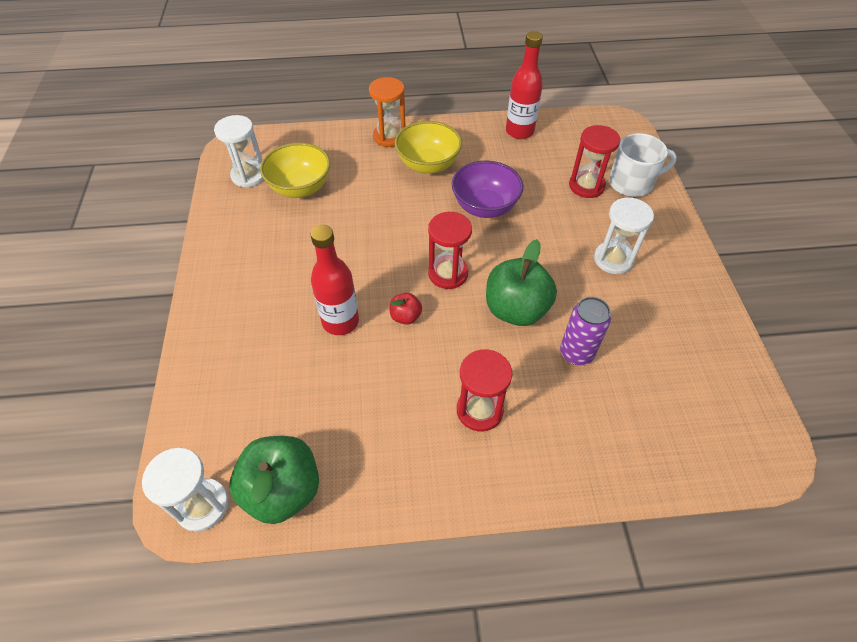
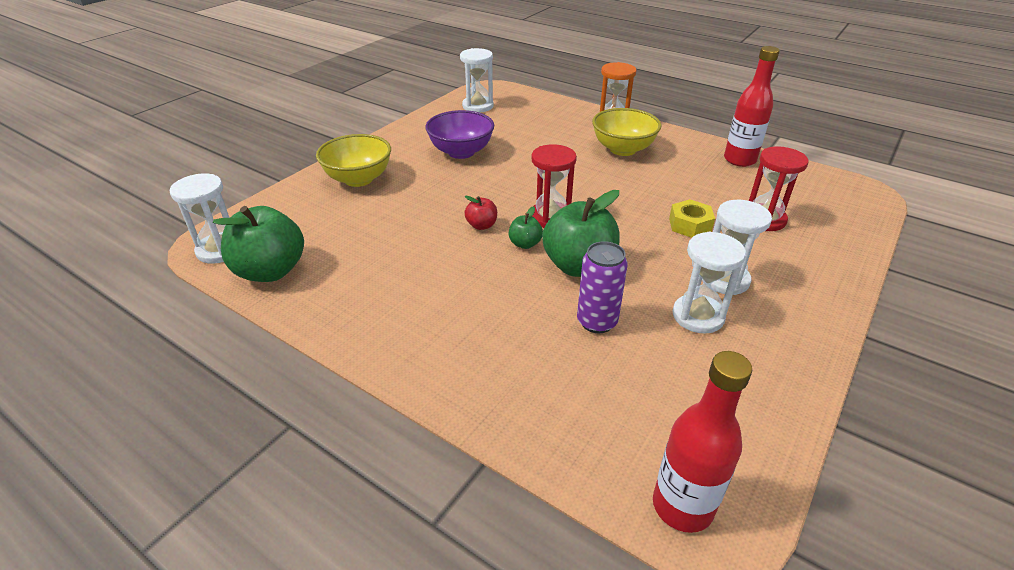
camera: 40 degrees right, 15 degrees down
(300, 188) = (504, 125): yellow bowl -> yellow bowl (358, 179)
(340, 321) = (431, 205): red bottle -> red bottle (682, 506)
(458, 314) = (525, 244): none -> green apple
(479, 410) = (460, 309): red hourglass -> none
(485, 207) = (639, 192): purple bowl -> purple bowl (461, 152)
(548, 221) = (689, 225): none -> yellow nut
(627, 303) = (698, 316): none -> white hourglass
(632, 183) = (821, 238): white mug -> none

